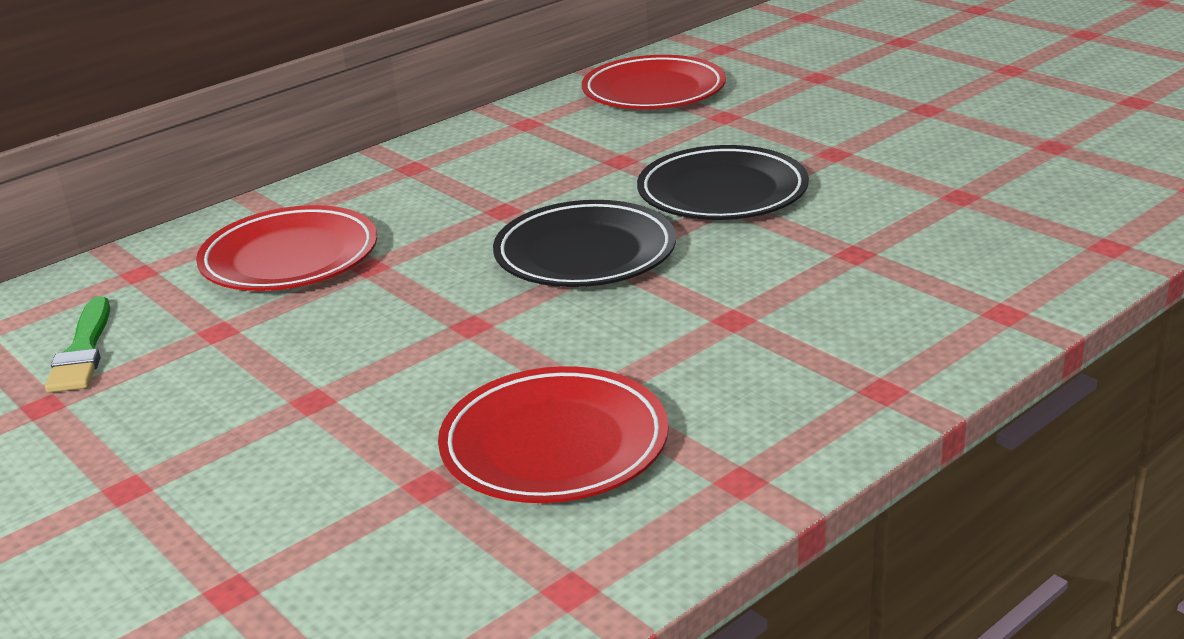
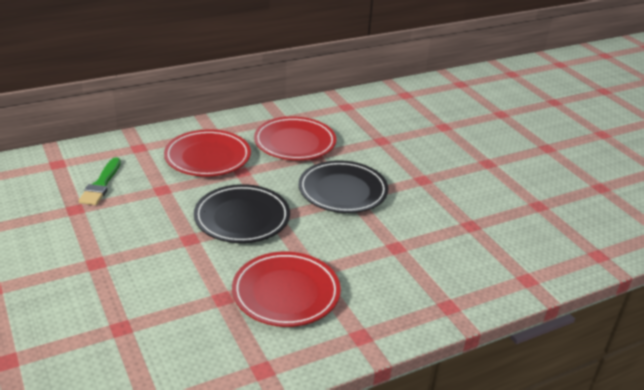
camera: 10 degrees right, 5 degrees up
(654, 91) = (415, 102): red plate -> red plate (295, 143)
(722, 193) = (422, 173): black plate -> black plate (242, 218)

